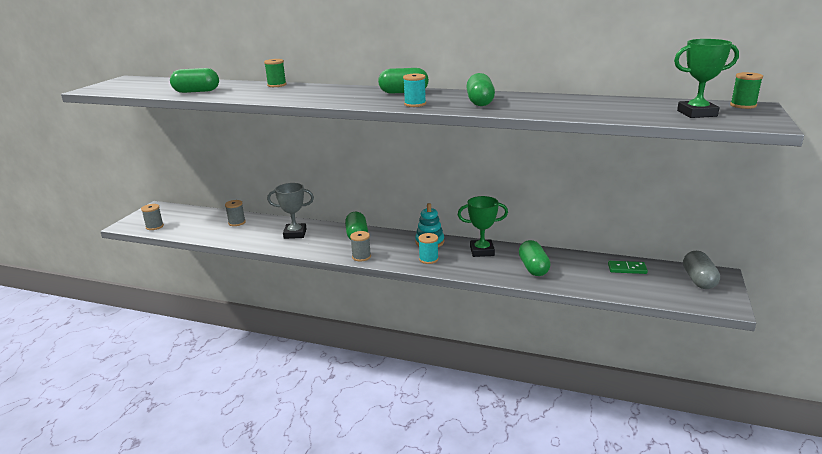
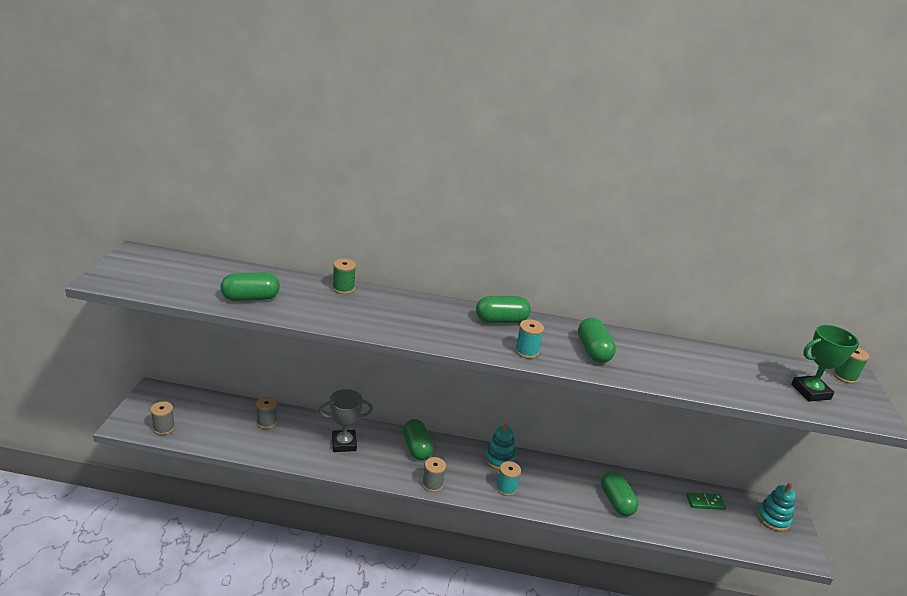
camera: 15 degrees left, 5 degrees up
(482, 251) = (558, 475): green trophy -> none
(698, 280) = (773, 518): grey capsule -> turquoise stacking toy

